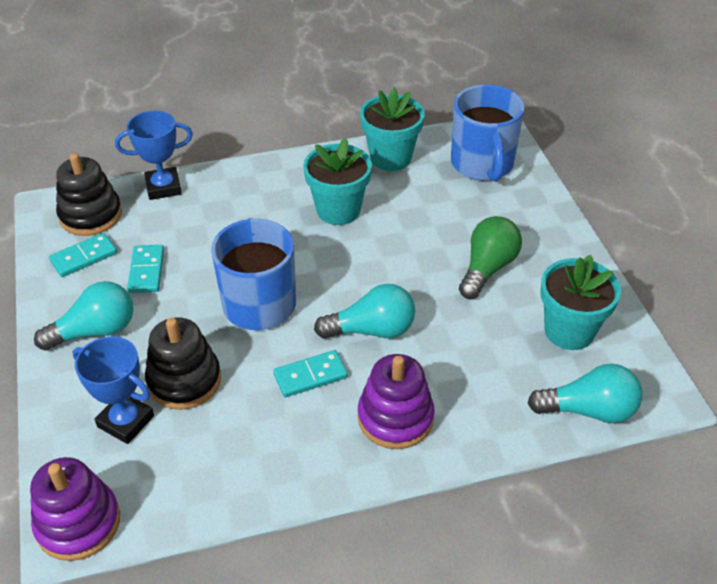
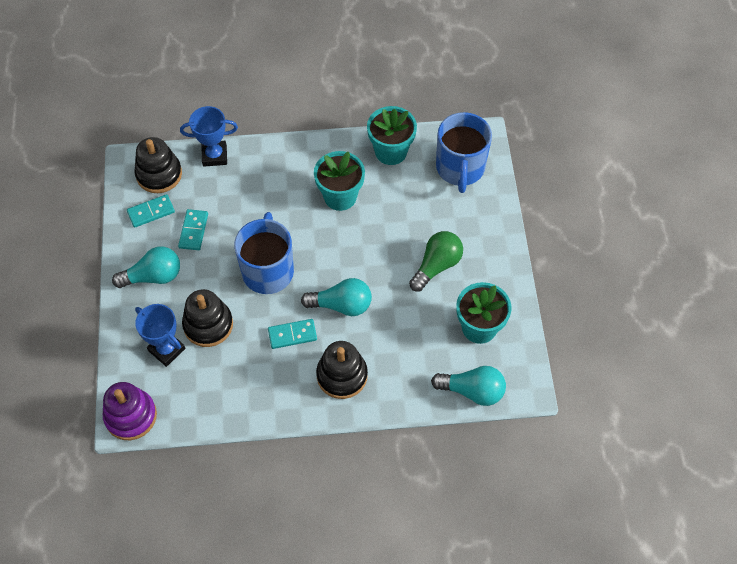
camera: 10 degrees right, 15 degrees up
(395, 418) = (342, 375): purple stacking toy -> black stacking toy

